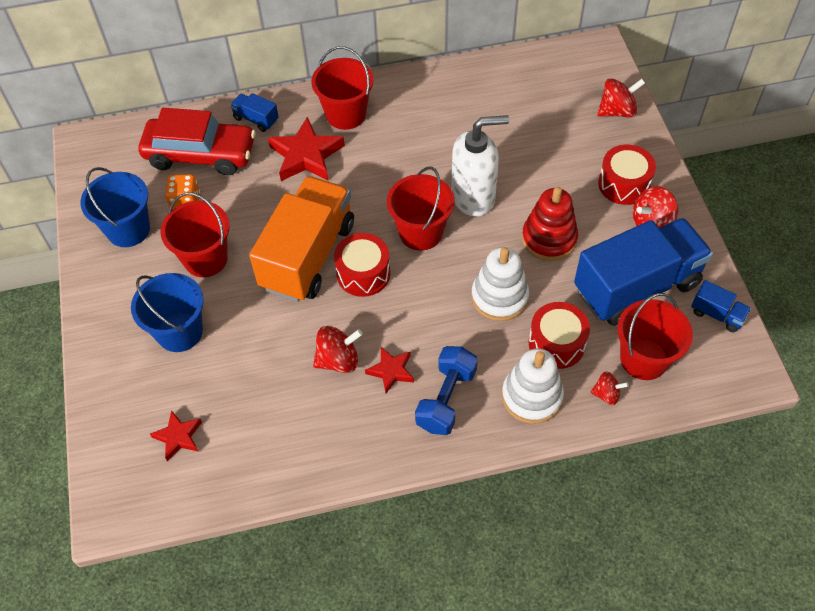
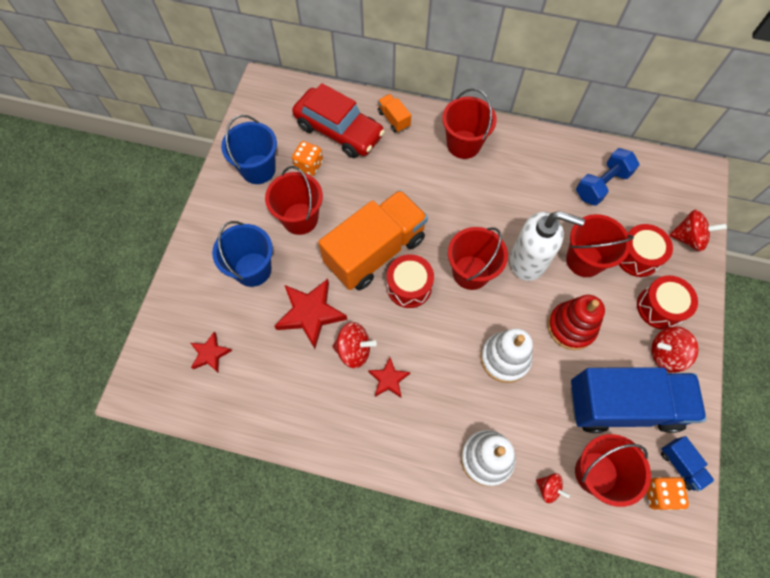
camera: 25 degrees right, 10 degrees up
(256, 119) = (393, 119): blue truck -> orange truck
(306, 155) = (416, 166): red star -> red star (311, 314)
(446, 399) = (418, 425): blue dumbbell -> blue dumbbell (601, 185)
(528, 172) = (584, 260): none -> red bucket
(556, 343) = (530, 422): red drum -> red drum (637, 256)
(711, 349) = (659, 494): none -> orange dice

